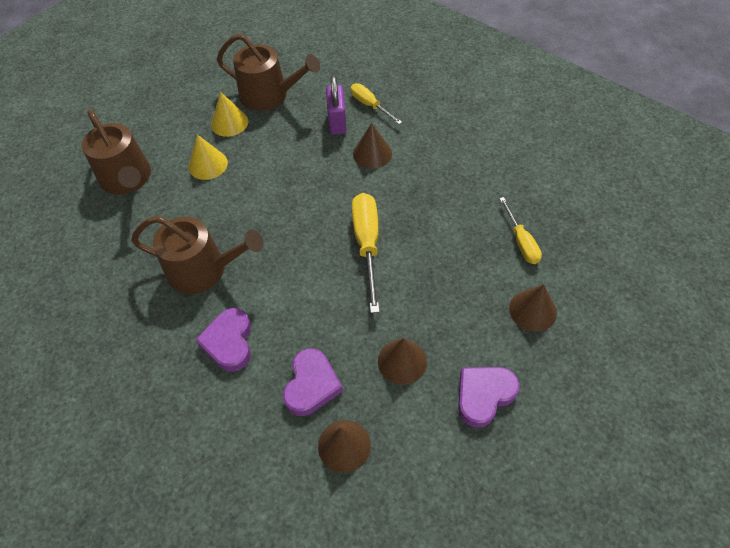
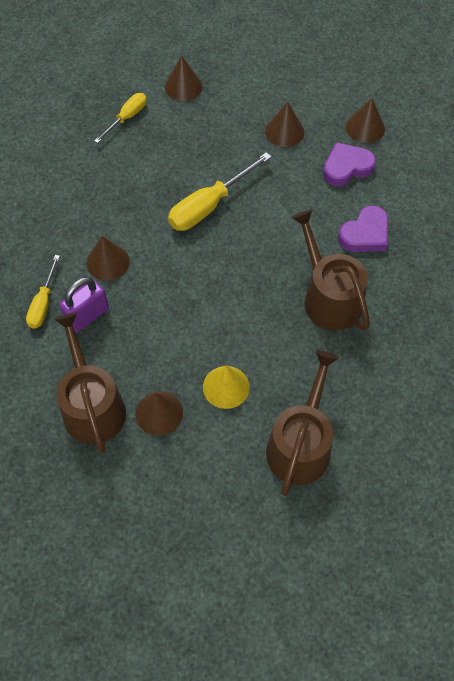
camera: 130 degrees left, 5 degrees up
(229, 123) = (159, 413): yellow cone -> brown cone
(484, 395) = (268, 82): purple heart -> none

